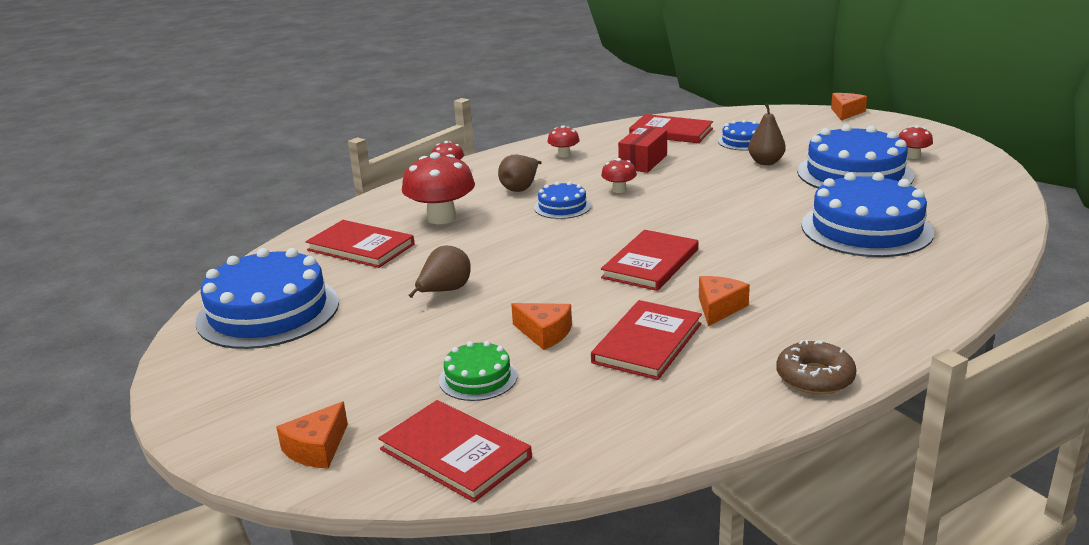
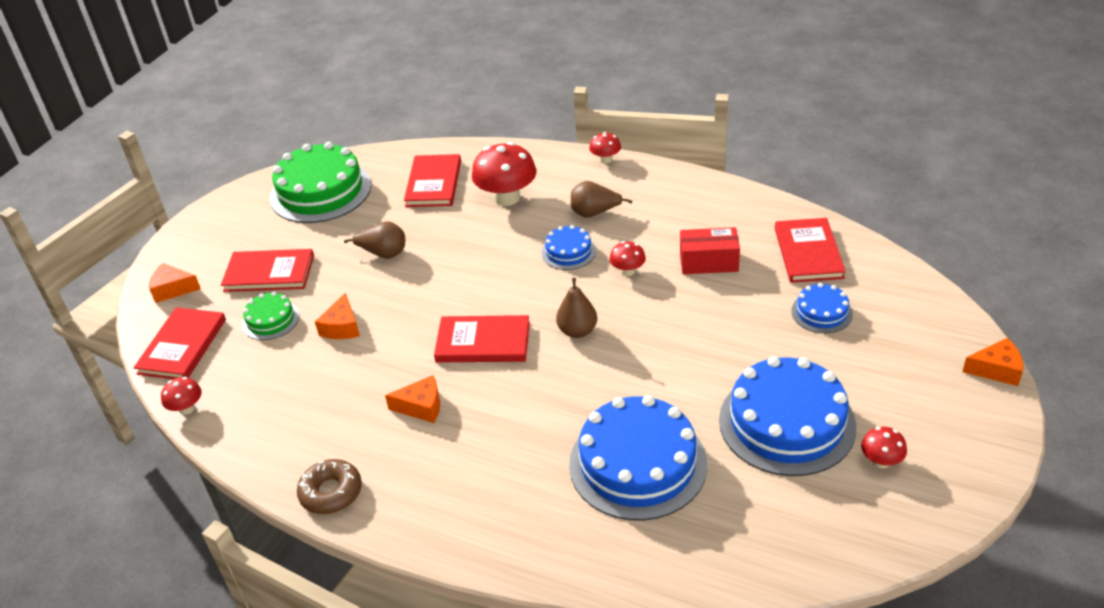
camera: 65 degrees right, 15 degrees up
(268, 311) = (320, 191): blue cake -> green cake
(564, 155) = (690, 207): red mushroom -> red mushroom (187, 408)
(647, 343) = (348, 384): red book -> red book (269, 273)
(766, 162) = (770, 346): brown pear -> brown pear (577, 331)

